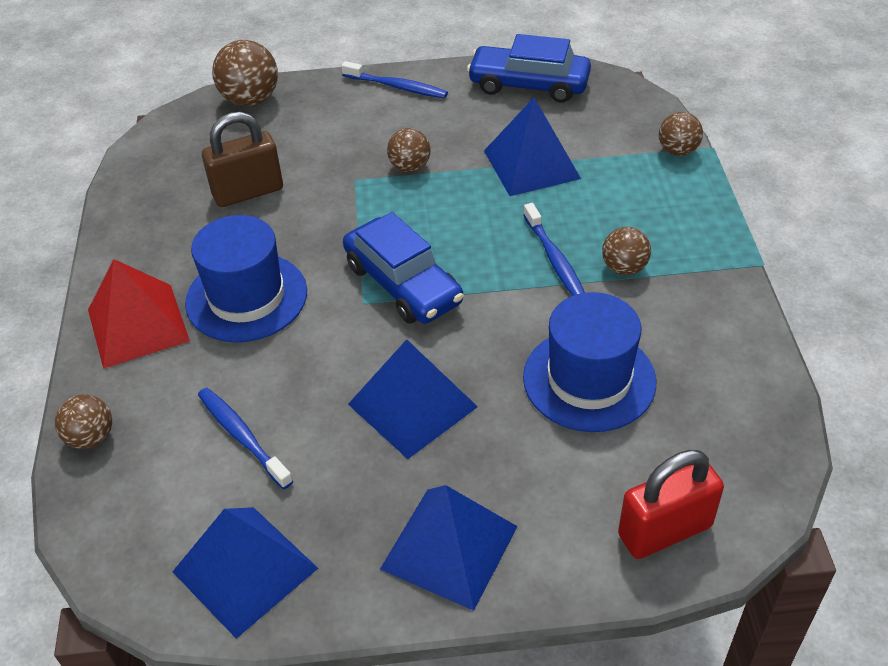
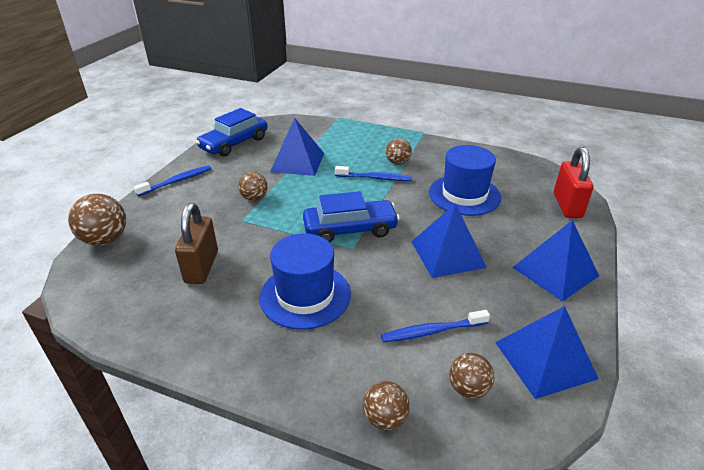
camera: 65 degrees left, 10 degrees down
(138, 325) = (285, 360): red pyramid -> none
(677, 151) = (332, 125): brown ball -> brown ball (468, 388)

